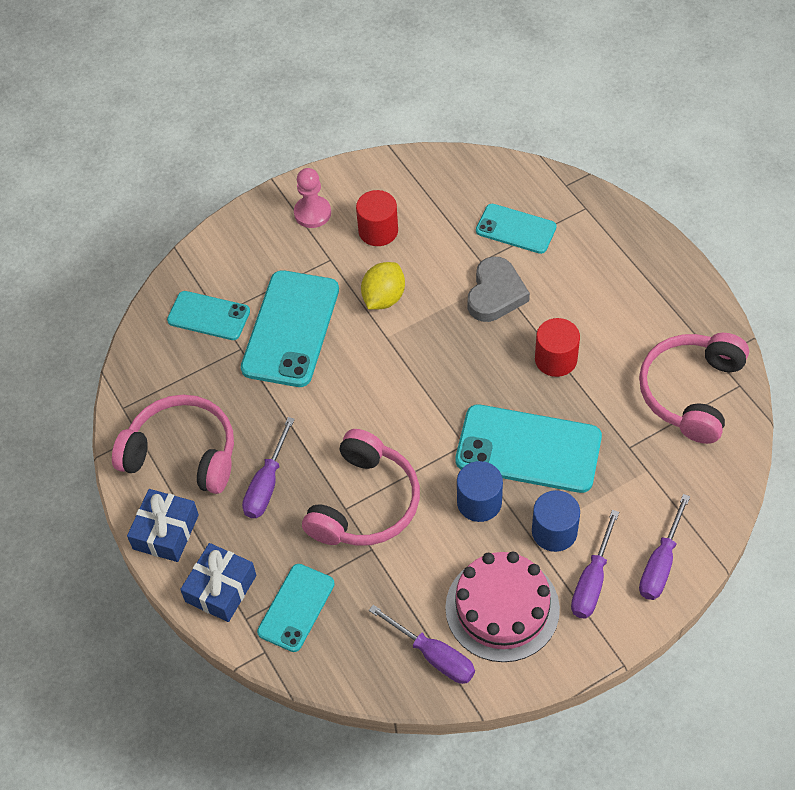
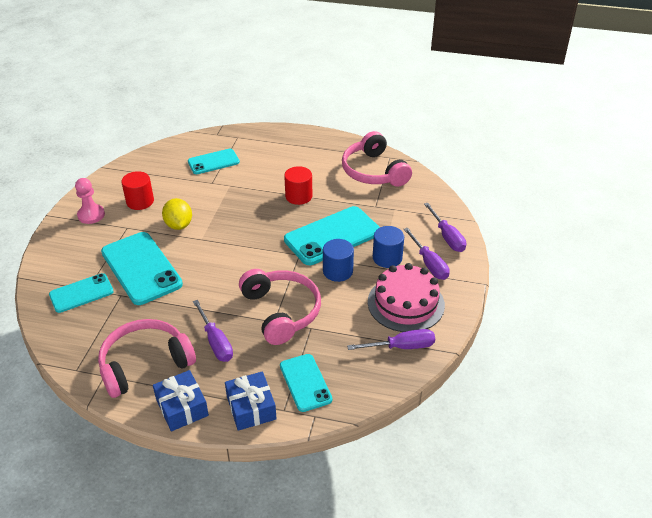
camera: 50 degrees left, 15 degrees down
(495, 294) = (236, 190): grey heart -> none

